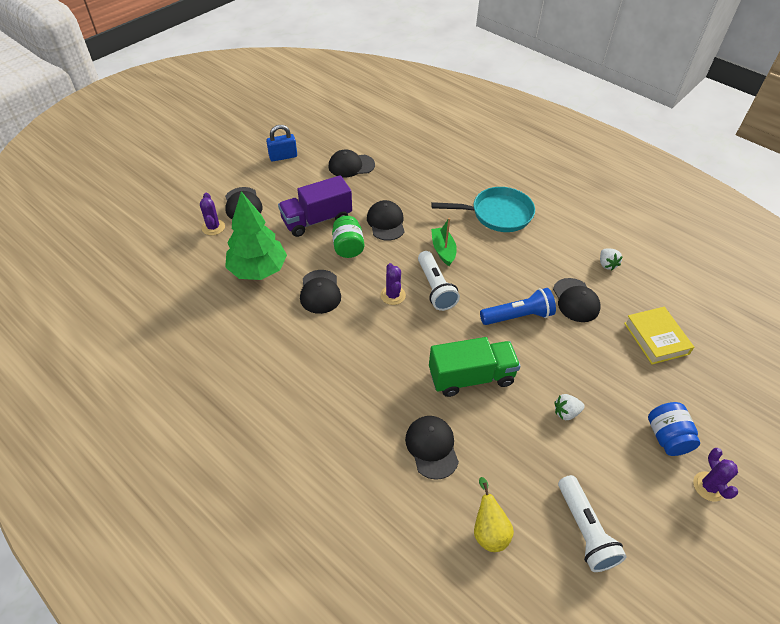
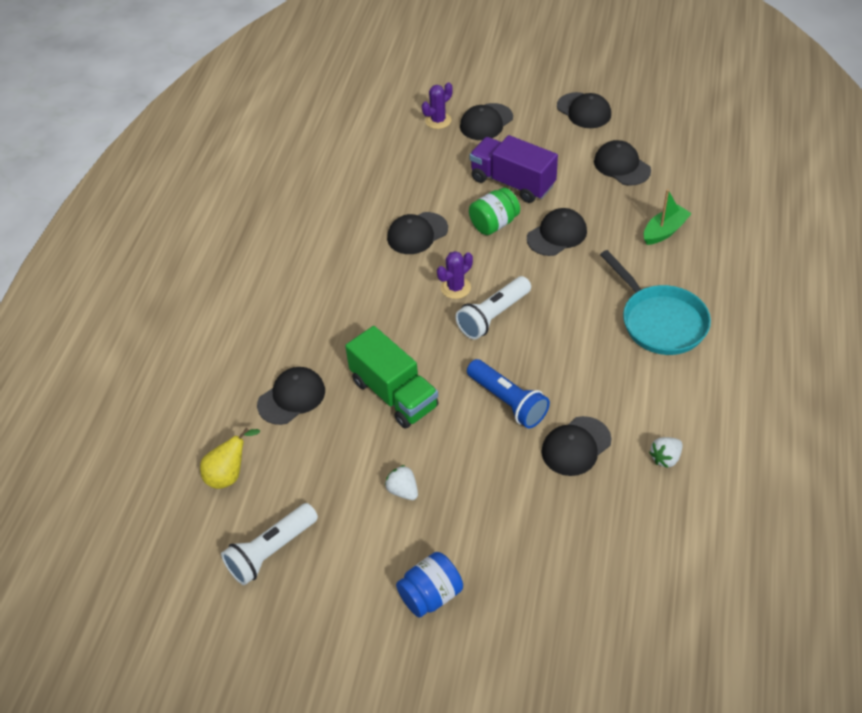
camera: 65 degrees right, 0 degrees up
(258, 270) = (409, 179): green tree -> none
(283, 156) = (584, 111): blue padlock -> black cap
(443, 250) = (555, 299): green boat -> green boat (664, 231)
(655, 338) = (575, 545): yellow book -> none
(709, 486) = (389, 653): purple cactus -> none

